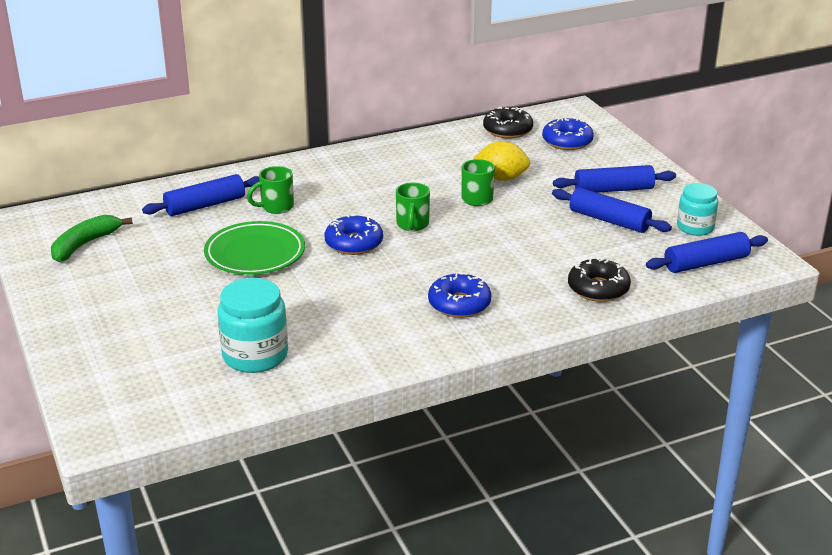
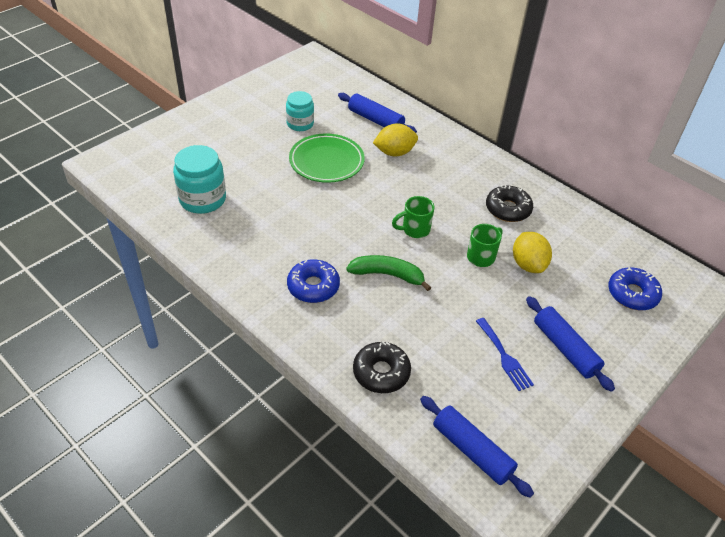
camera: 65 degrees right, 15 degrees up
(85, 244) = (297, 88): green banana -> green banana (387, 275)
(276, 207) = (394, 152): green mug -> yellow lemon
(354, 243) = (368, 205): blue donut -> none
(507, 130) = (619, 248): black donut -> black donut (508, 209)
(609, 220) = (504, 357): blue rolling pin -> blue fork
(695, 227) = (536, 430): turquoise jar -> turquoise jar (300, 124)

